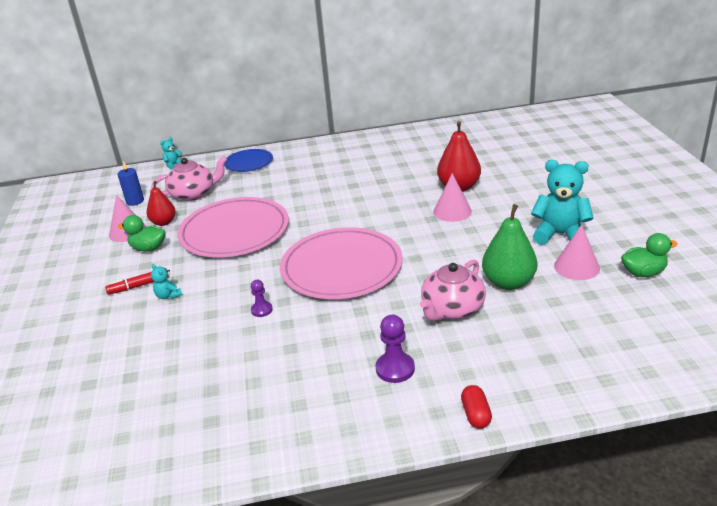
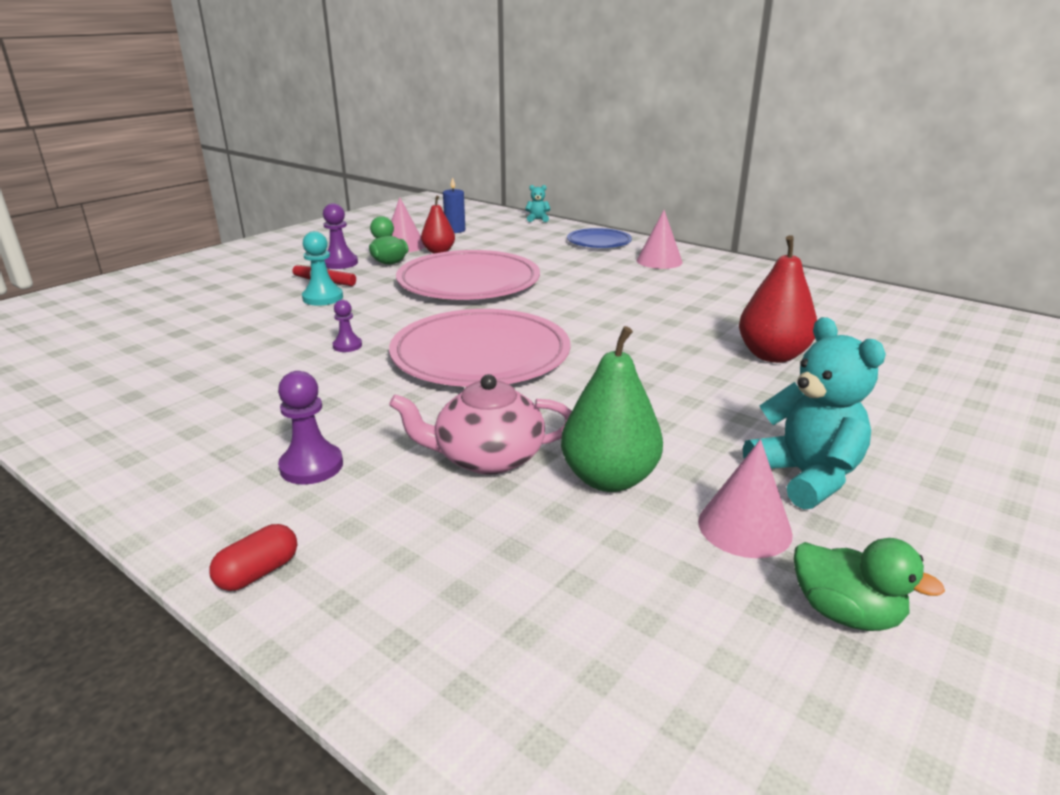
camera: 45 degrees right, 5 degrees down
(114, 268) = (340, 263): none -> purple pawn
(168, 296) = (323, 298): turquoise teddy bear -> turquoise pawn
(193, 194) = (504, 243): pink teapot -> none
(452, 211) = (709, 372): pink cone -> pink cone (659, 261)

